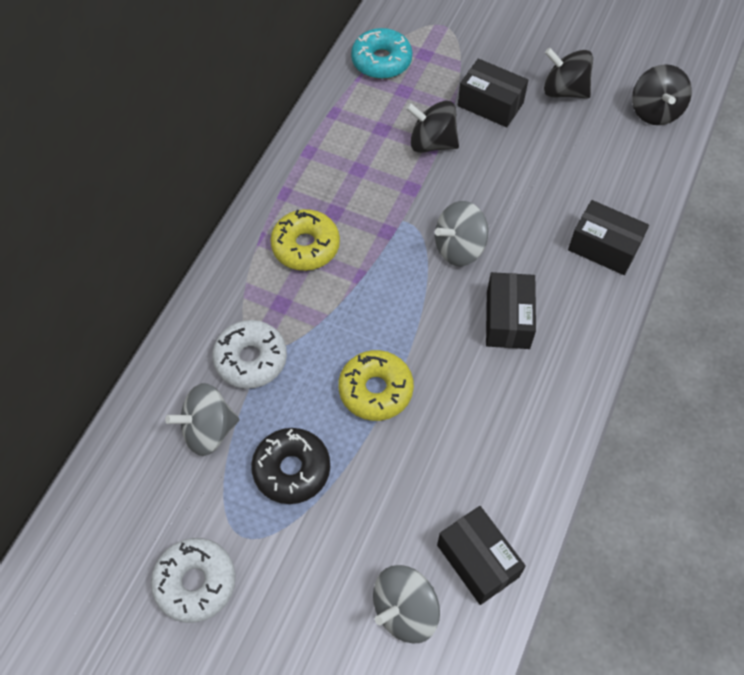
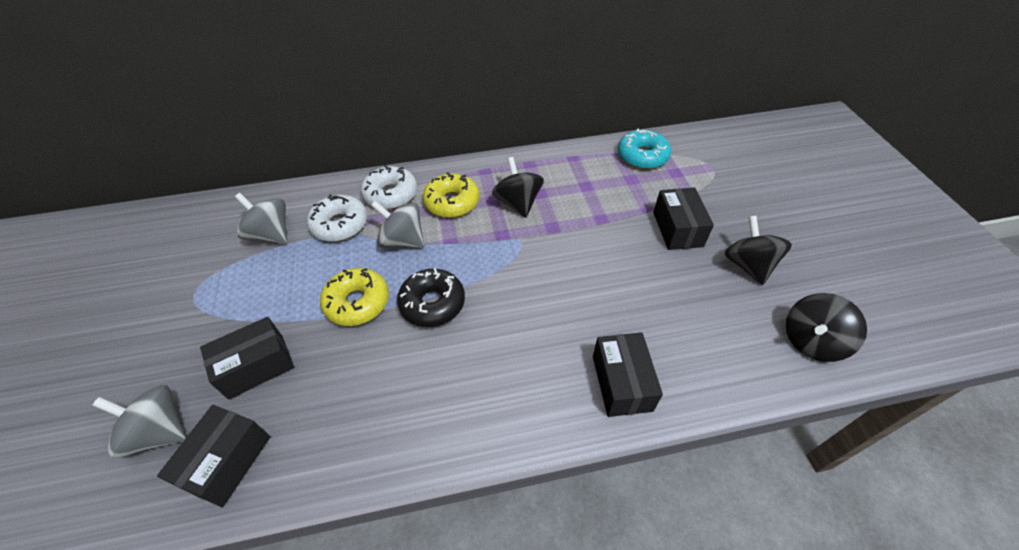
camera: 55 degrees right, 10 degrees down
(195, 583) = (146, 291): white donut -> white donut (391, 194)
(292, 469) = (261, 292): black donut -> black donut (432, 303)
(432, 143) = (604, 217): black spinning top -> black spinning top (518, 203)
(459, 248) = (526, 283): grey spinning top -> grey spinning top (403, 240)
(508, 320) = (485, 352): black box -> black box (256, 366)

